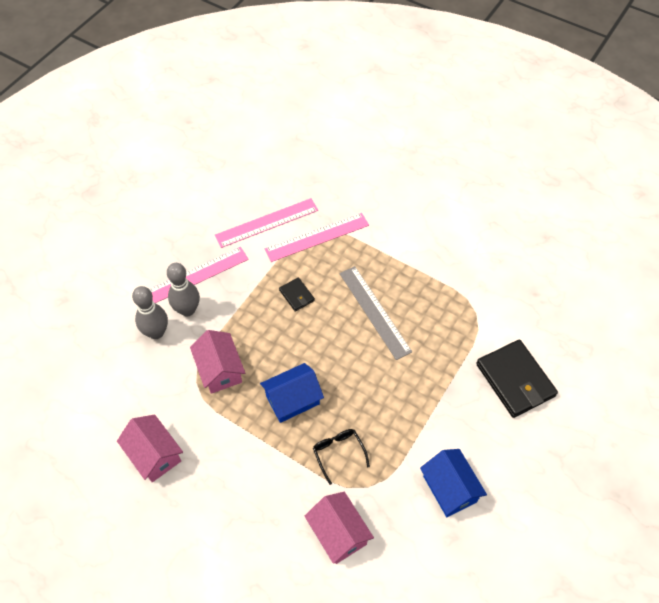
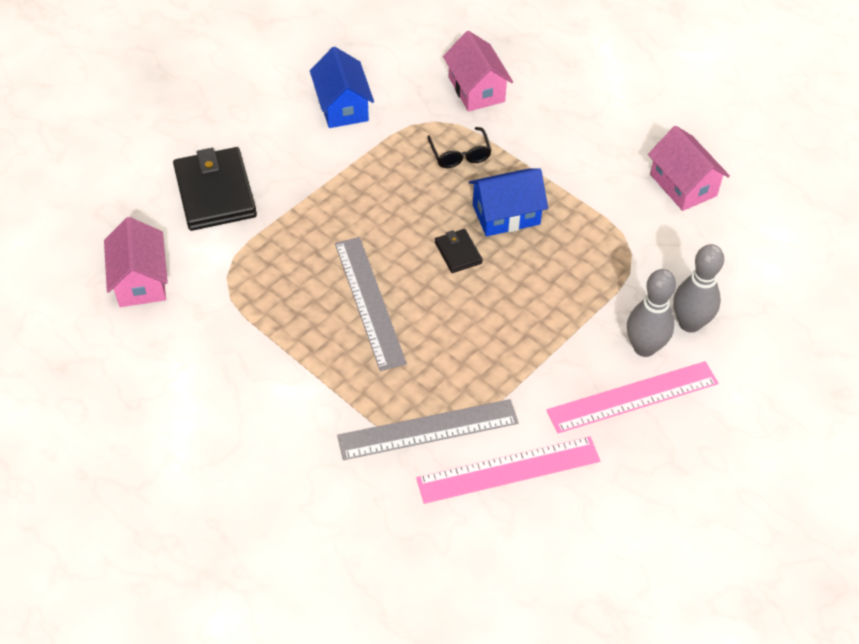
camera: 170 degrees left, 5 degrees down
(220, 370) = (599, 262): pink house -> pink house (141, 280)
(296, 295) = (478, 342): black wallet -> black wallet (458, 253)
(317, 237) = (428, 429): pink ruler -> grey ruler

